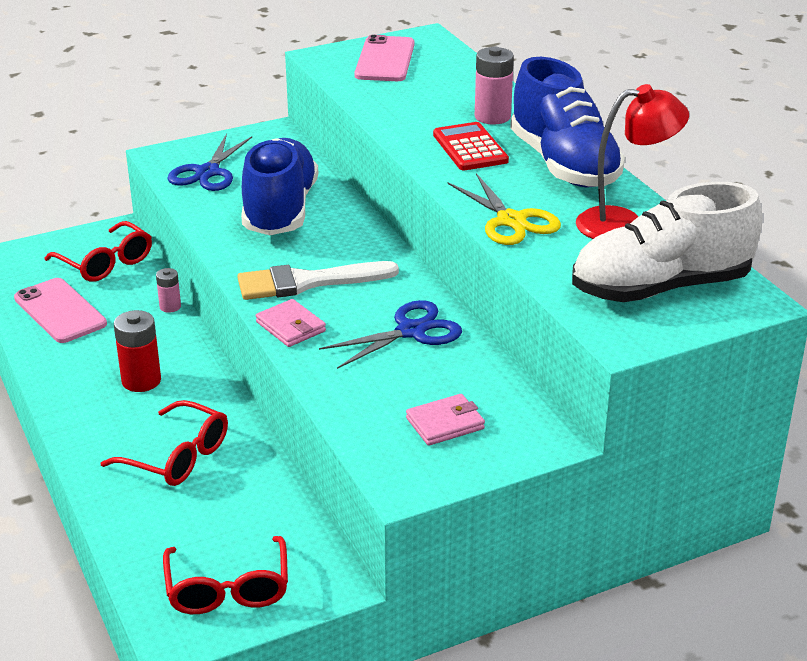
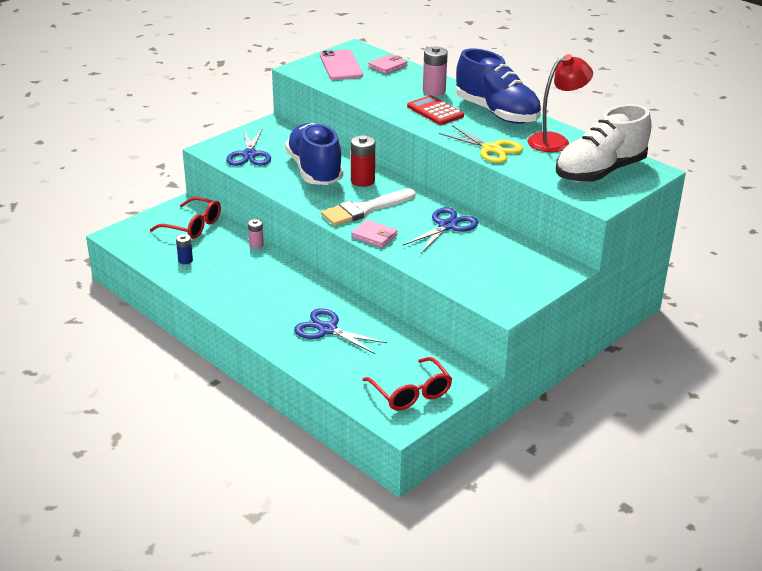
camera: 20 degrees left, 0 degrees up
(60, 311) = (185, 260): pink phone -> blue battery
(141, 381) = (271, 291): red battery -> red battery (362, 181)
(177, 457) = (327, 329): red glasses -> blue scissors
(445, 423) = (503, 272): pink wallet -> pink wallet (388, 66)

